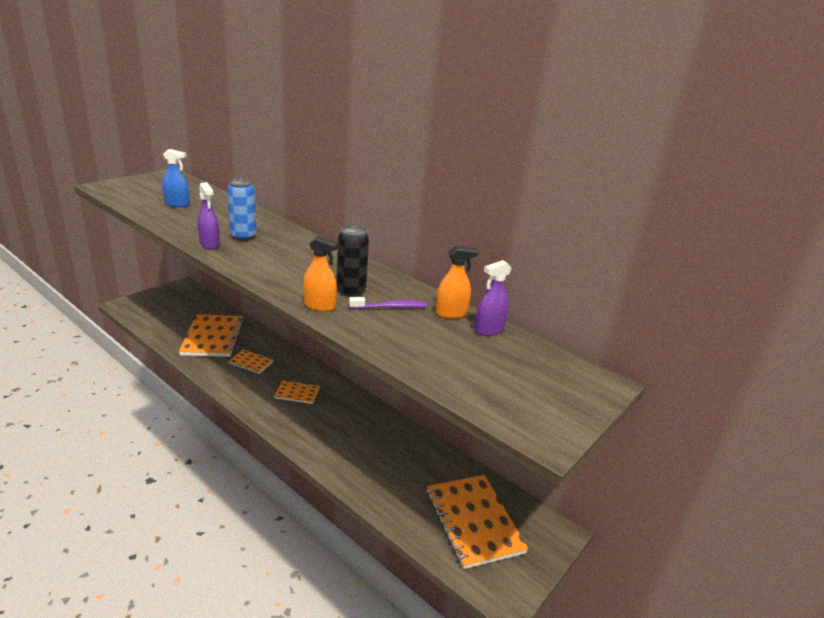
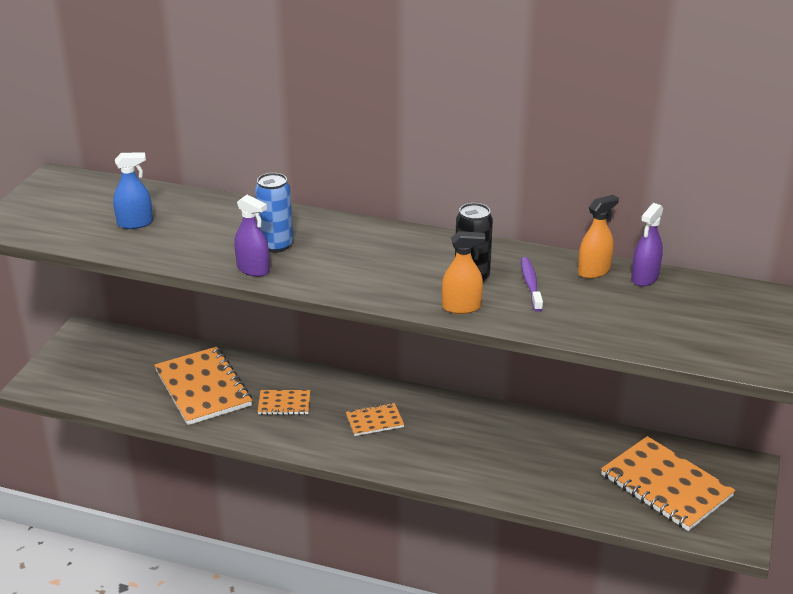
camera: 20 degrees left, 5 degrees up
(390, 307) = (530, 284): purple toothbrush -> purple toothbrush turned 60 degrees counterclockwise

